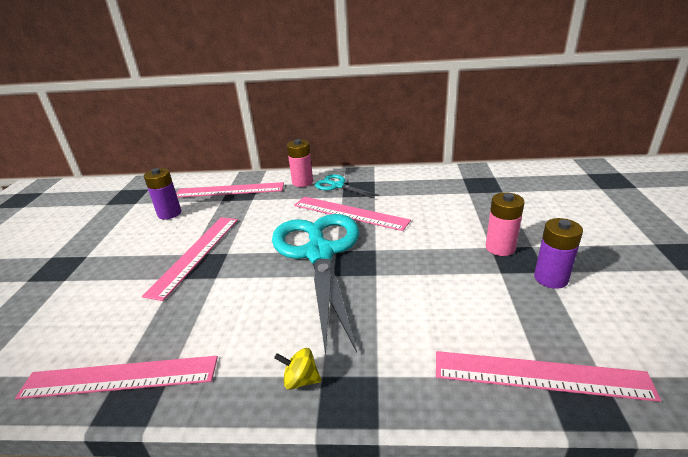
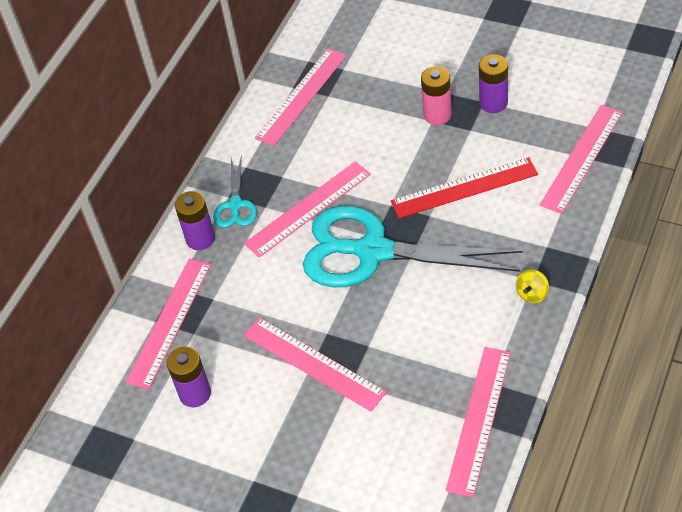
camera: 65 degrees left, 20 degrees up
(302, 182) = (200, 239): pink battery -> purple battery
(337, 186) = (235, 205): turquoise scissors -> turquoise scissors turned 60 degrees counterclockwise
(423, 287) = (464, 188): none -> red ruler
(457, 183) = (301, 96): none -> pink ruler

